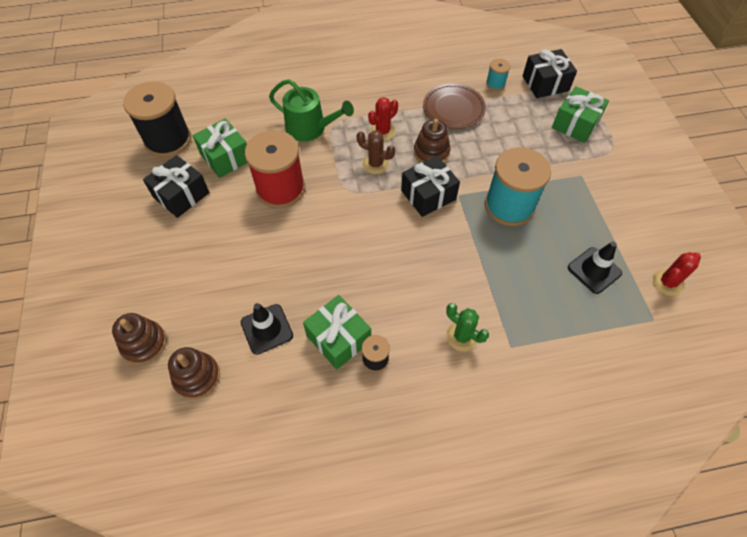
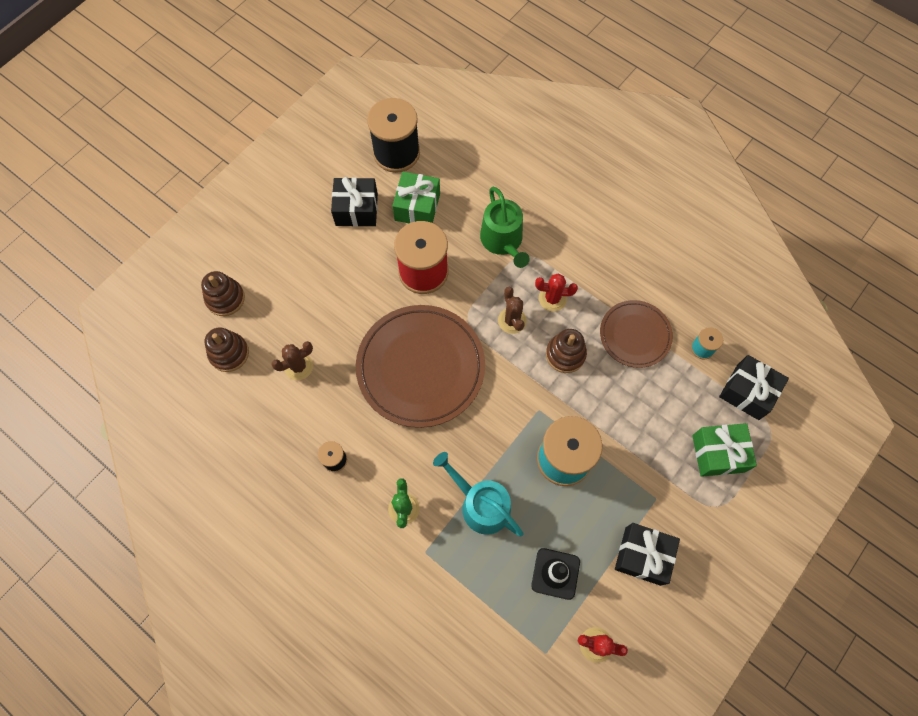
camera: 50 degrees right, 10 degrees up
(267, 329) = (298, 366): black traffic cone -> brown cactus
(338, 338) = (330, 421): green gift -> none
(355, 243) = (420, 367): none -> brown plate
(428, 195) = (517, 386): black gift -> black gift (643, 555)
(502, 281) = (481, 504): none -> turquoise watering can

